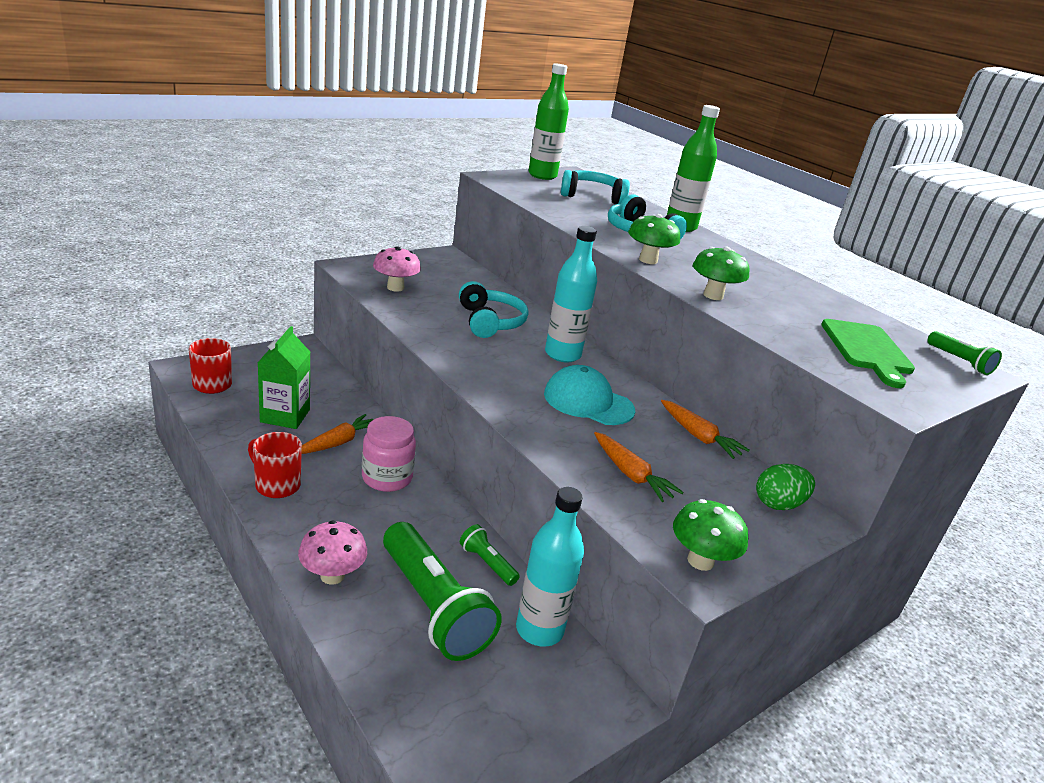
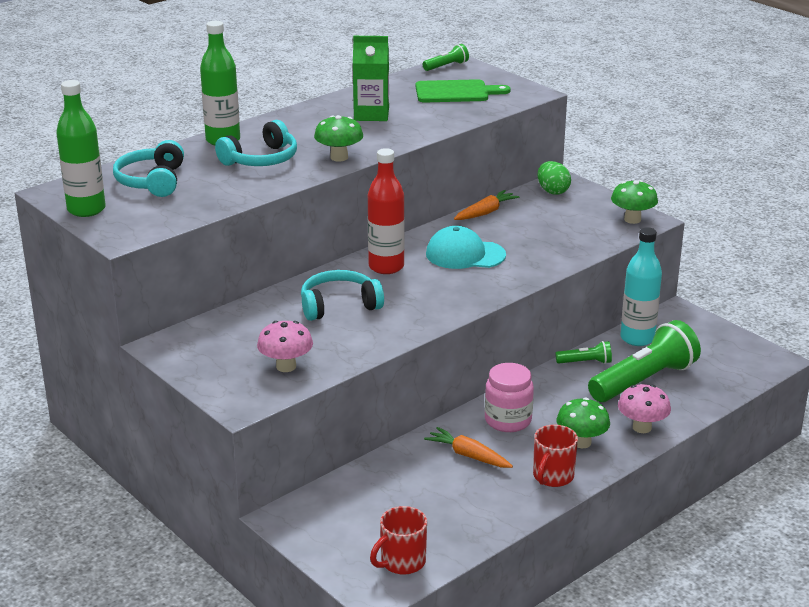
camera: 90 degrees left, 0 degrees up
(285, 416) = (439, 496): green carton -> green carton (371, 114)
(487, 563) = (585, 362): green flashlight -> green flashlight turned 135 degrees counterclockwise
(562, 354) = (386, 267): turquoise bottle -> red bottle
(588, 402) = (465, 254): turquoise cap -> turquoise cap turned 75 degrees clockwise
(631, 474) = (557, 239): orange carrot -> none
(713, 295) = (400, 135): green mushroom -> green mushroom (581, 442)

